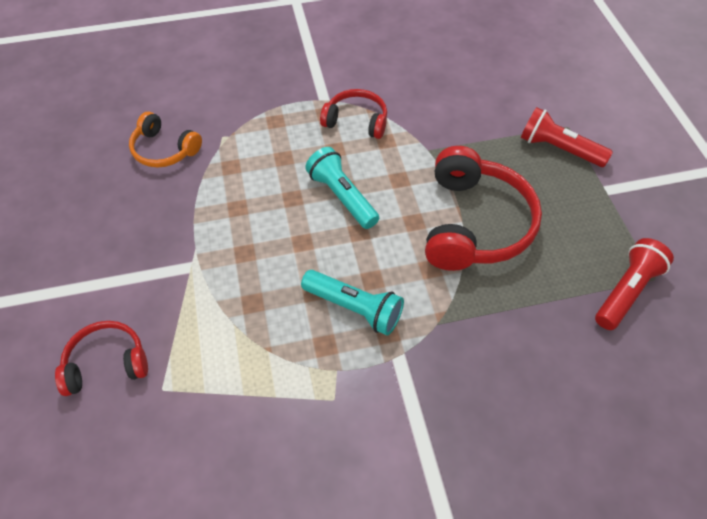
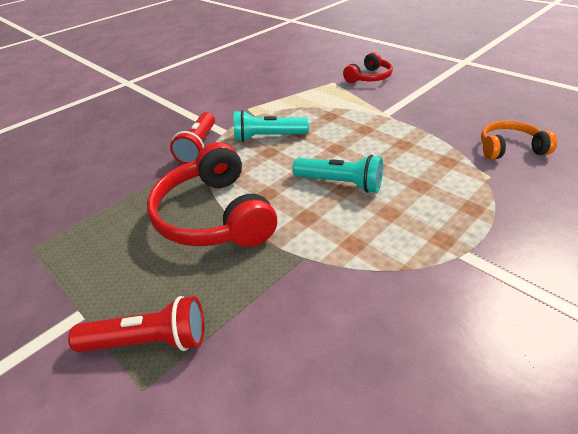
camera: 150 degrees right, 15 degrees down
(356, 121) = (404, 249): red headphones -> none
(626, 291) = (61, 226): red flashlight -> red flashlight (198, 147)

